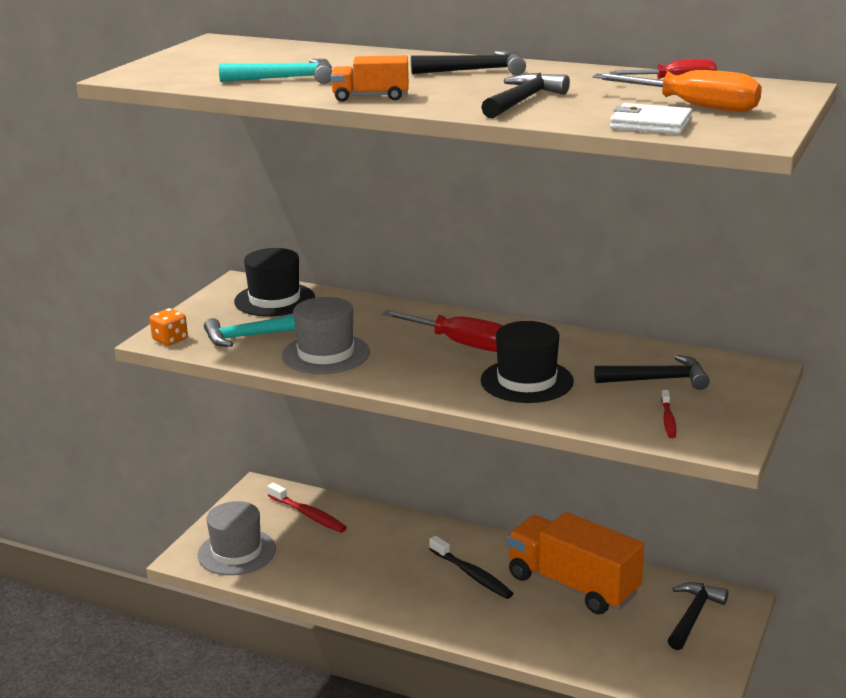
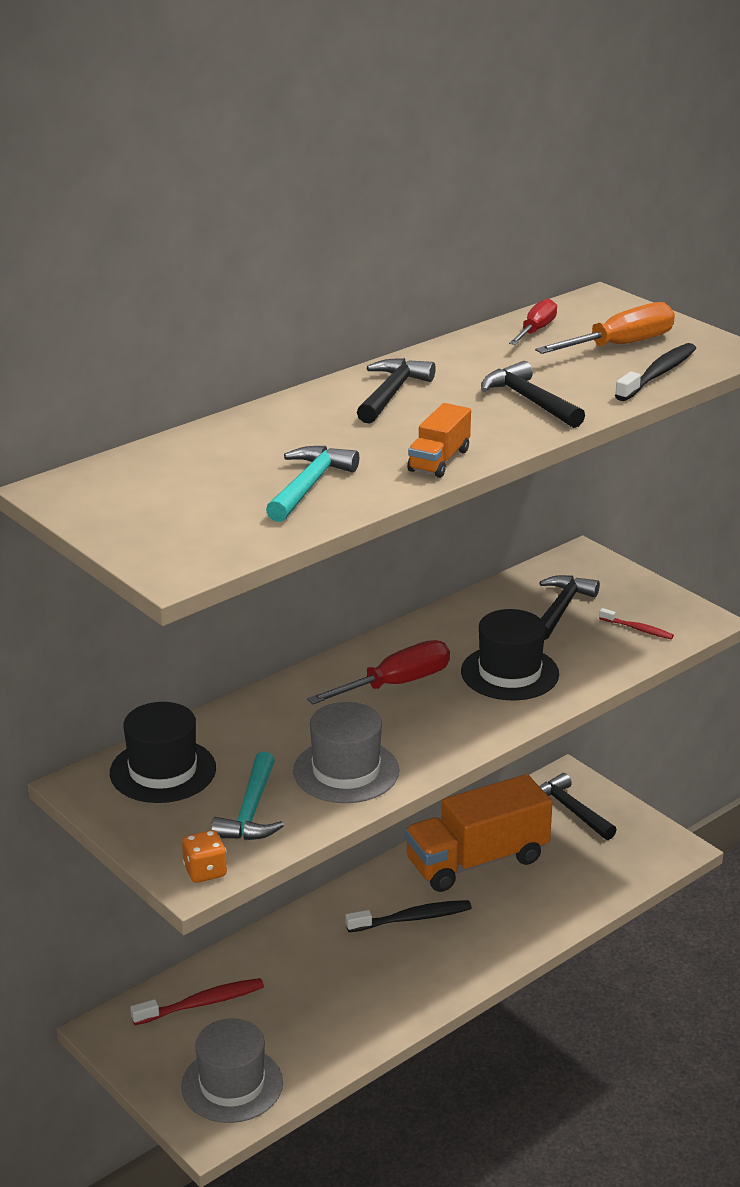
camera: 65 degrees left, 5 degrees up
(650, 124) = (658, 374): white wallet -> black toothbrush

